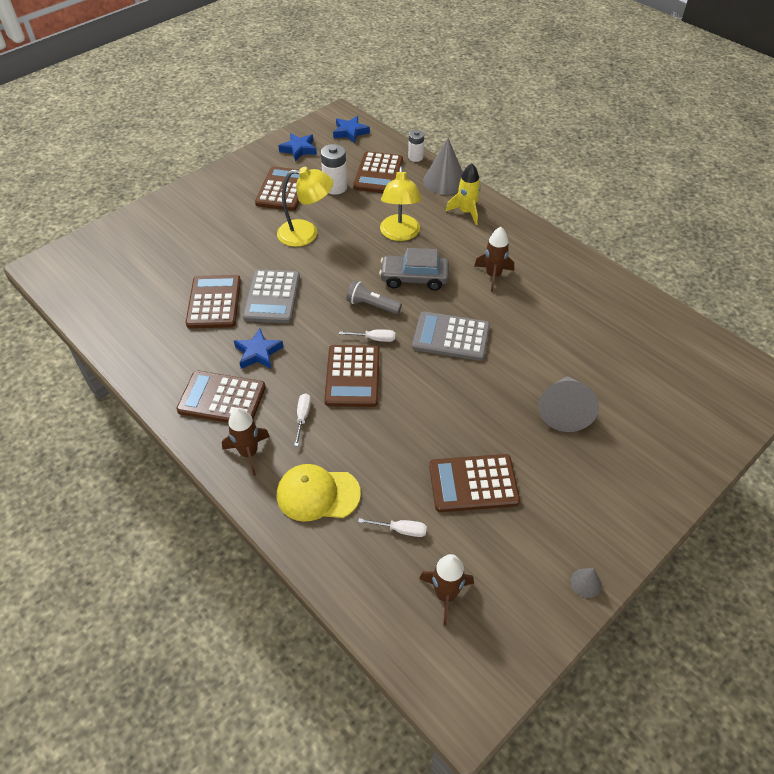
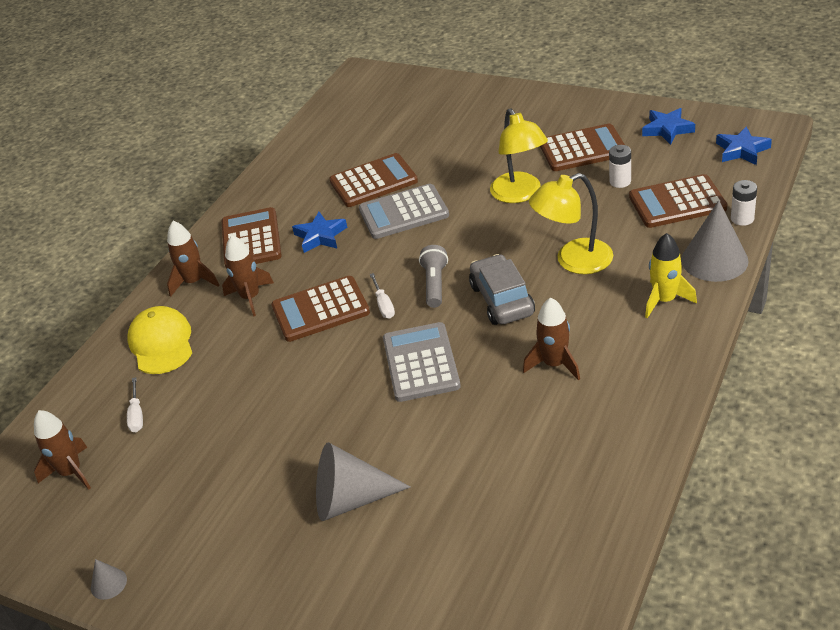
camera: 75 degrees right, 10 degrees down
(302, 417) = (250, 297): white screwdriver -> brown rocket
(335, 187) = (620, 181): white battery -> white battery, size x0.66
(473, 483) = (211, 450): brown calculator -> none

